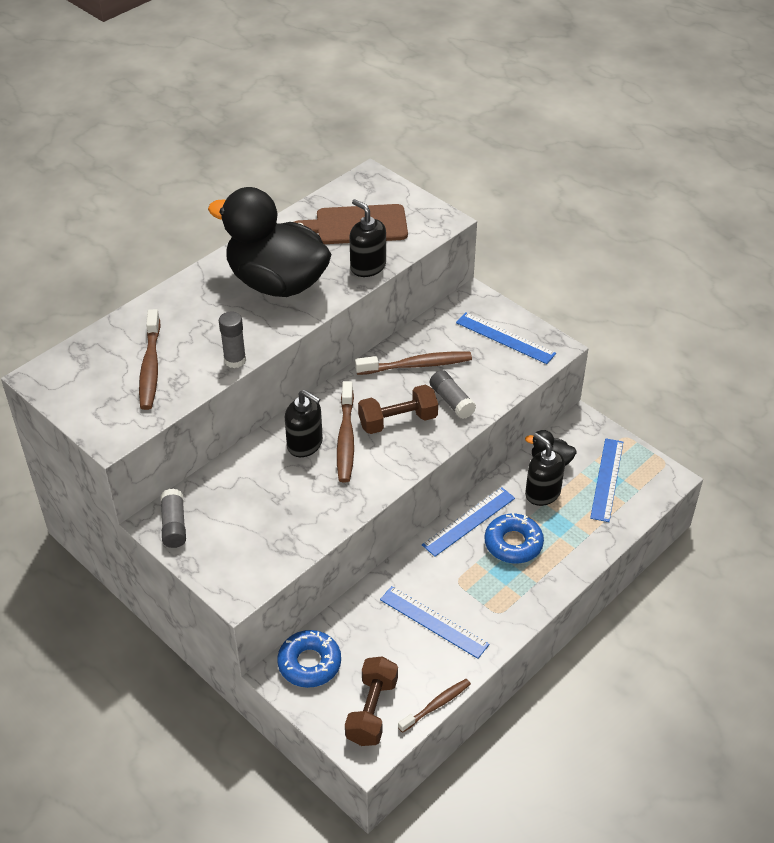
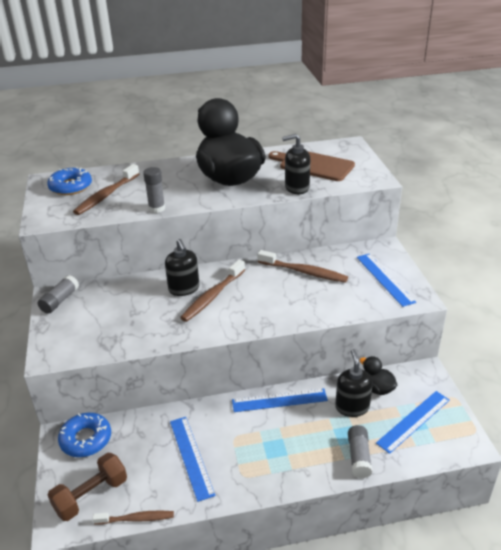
camera: 35 degrees right, 10 degrees down
(367, 266) = (296, 188): black soap dispenser -> black soap dispenser turned 90 degrees counterclockwise
(398, 421) = (257, 299): brown dumbbell -> none
(451, 401) = (307, 302): grey glue stick -> grey glue stick (359, 457)
(513, 543) = (298, 431): blue donut -> blue donut (71, 187)

